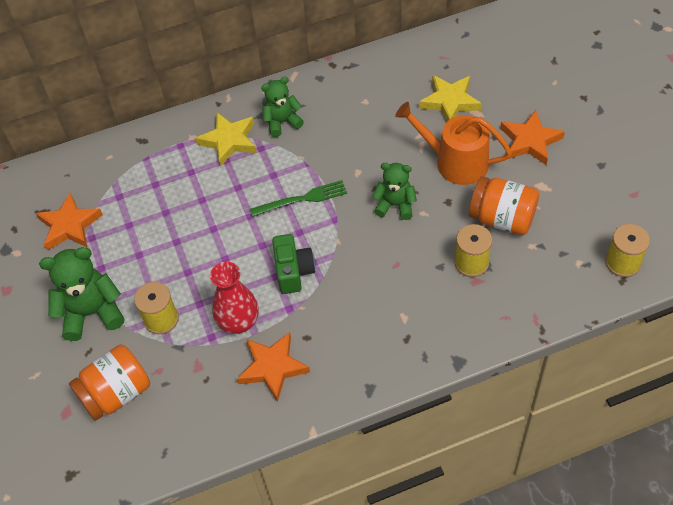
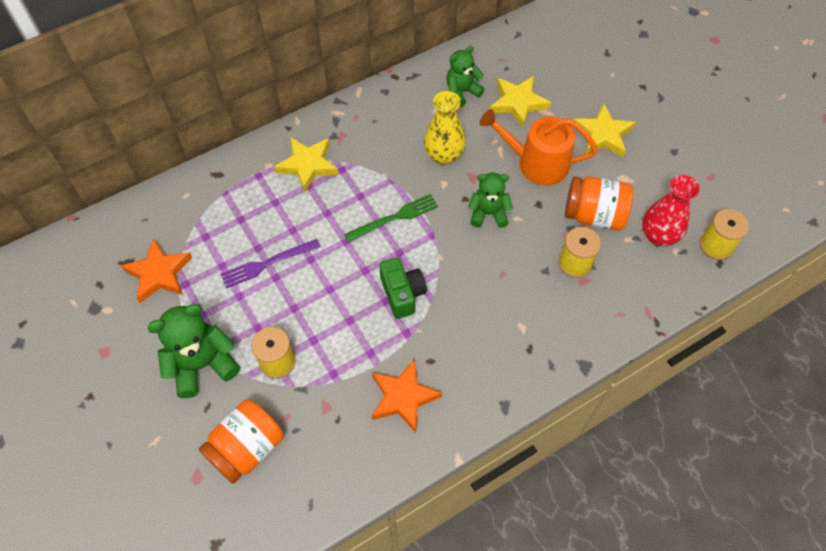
camera: 15 degrees left, 5 degrees up
(171, 228) = (267, 264): none -> purple fork
(239, 322) = (358, 354): red vase -> red vase (658, 235)
(282, 122) = (357, 140): green teddy bear -> green teddy bear (462, 92)
(363, 145) = (443, 155): none -> yellow vase
(530, 141) = (602, 135): orange star -> yellow star

